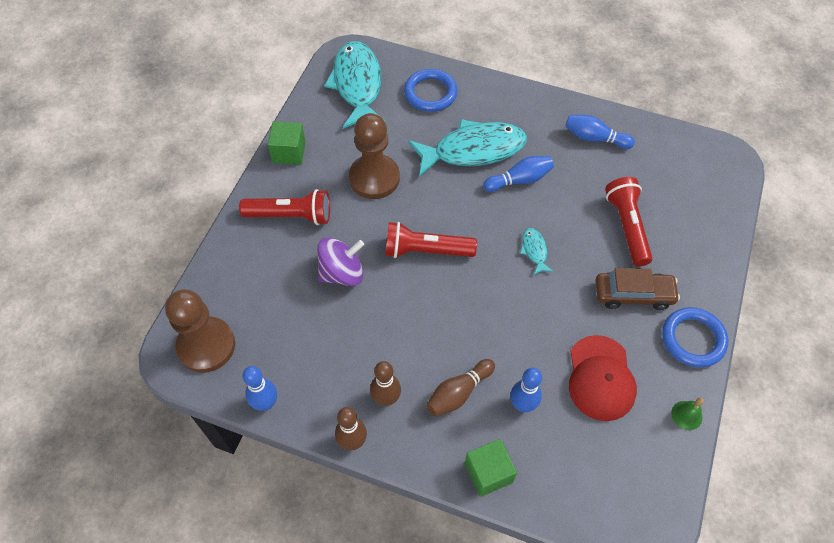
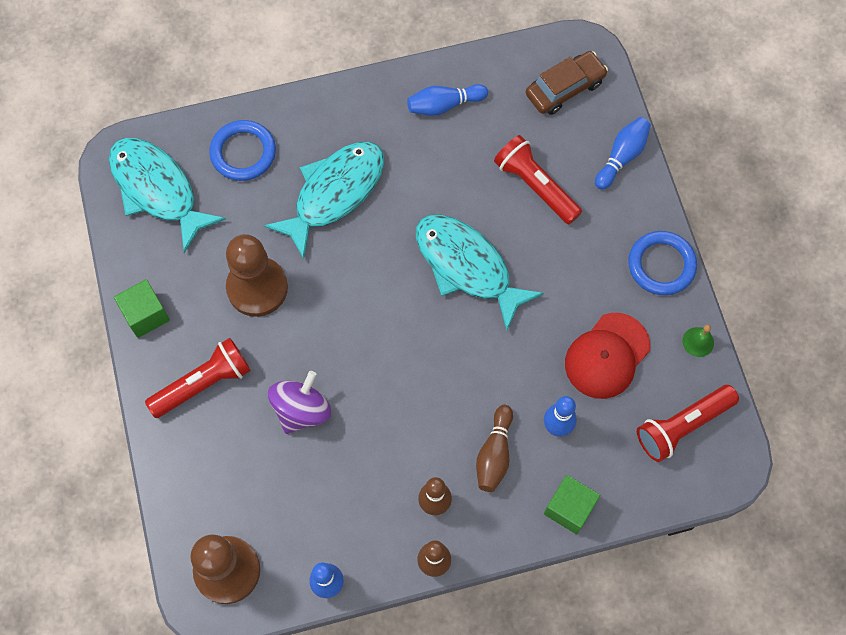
camera: 35 degrees left, 10 degrees up
(426, 250) = (365, 333): red flashlight -> red flashlight (682, 426)
(519, 180) = (402, 198): blue bowling pin -> blue bowling pin (621, 157)
(534, 250) = (467, 267): turquoise fish -> turquoise fish, size x2.34
(600, 378) = (607, 356): red cap -> red cap turned 75 degrees clockwise
(633, 294) = (584, 254): brown car -> brown car (565, 88)

